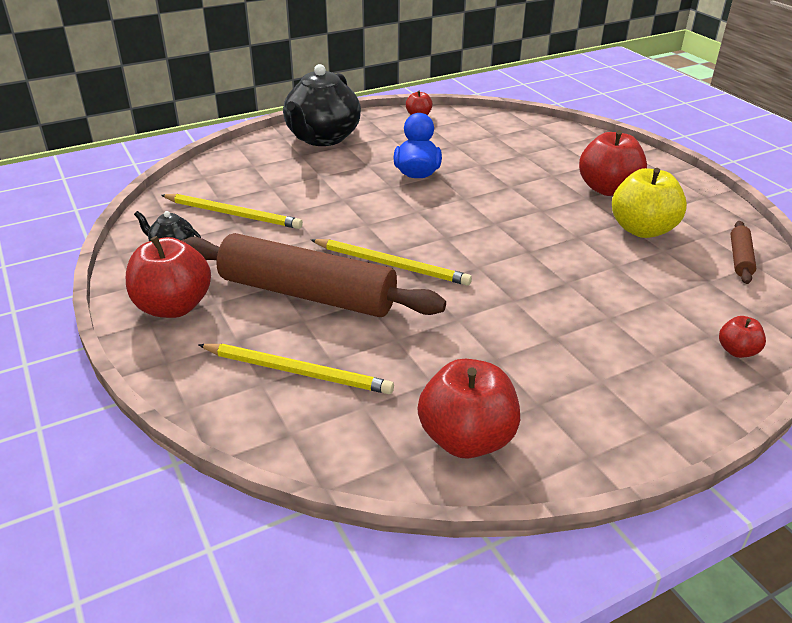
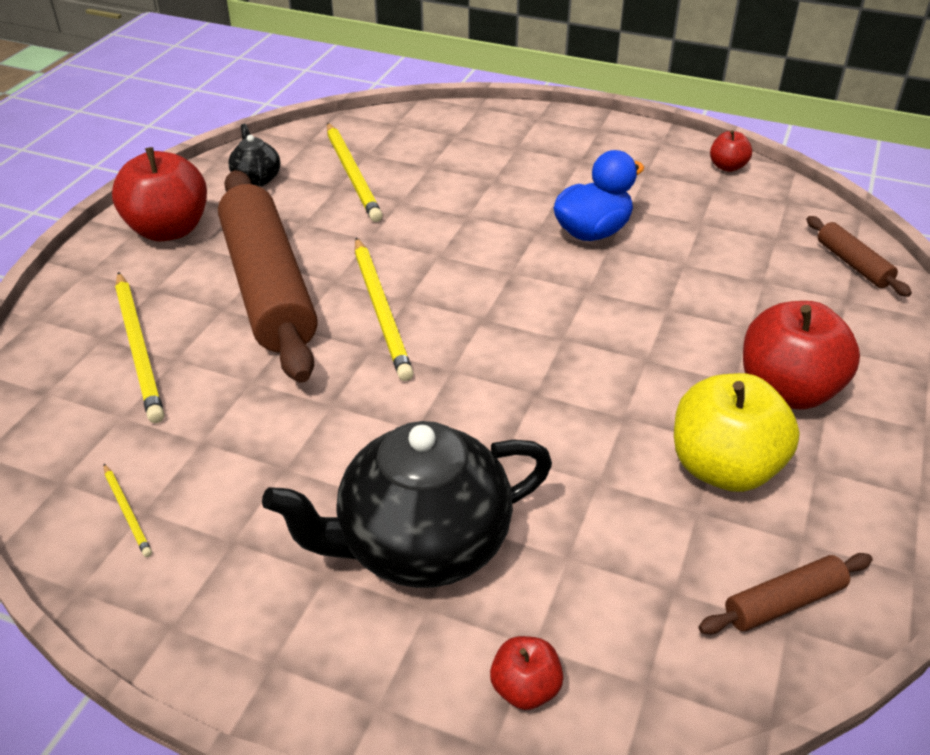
camera: 50 degrees right, 5 degrees up
(322, 138) = (572, 139): black teapot -> black teapot (421, 544)
(466, 439) = (127, 512): red apple -> yellow pencil
(539, 130) = (853, 264): none -> brown rolling pin

